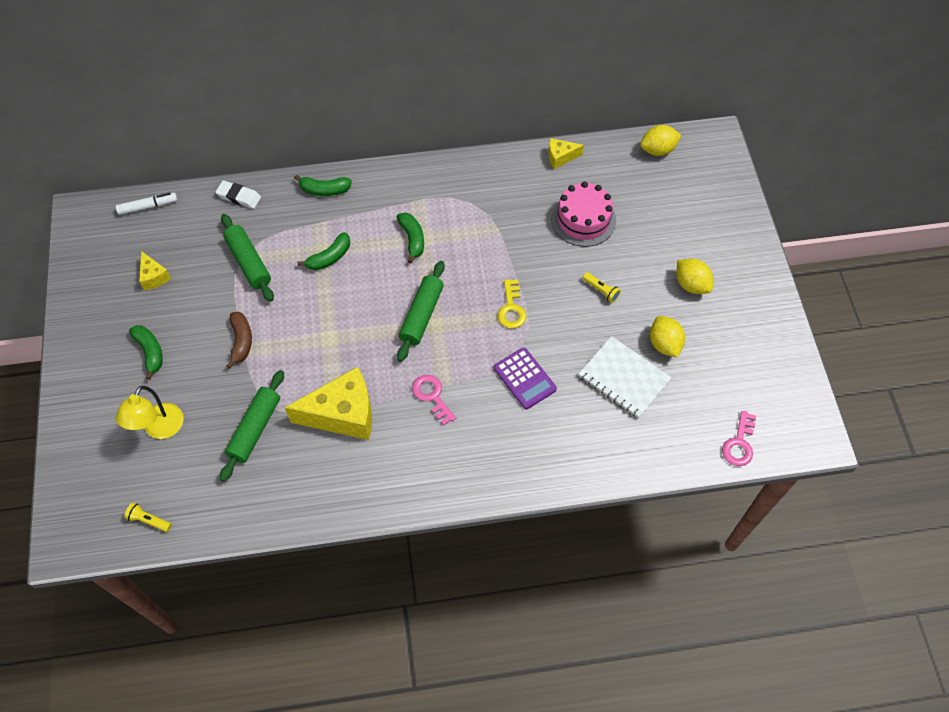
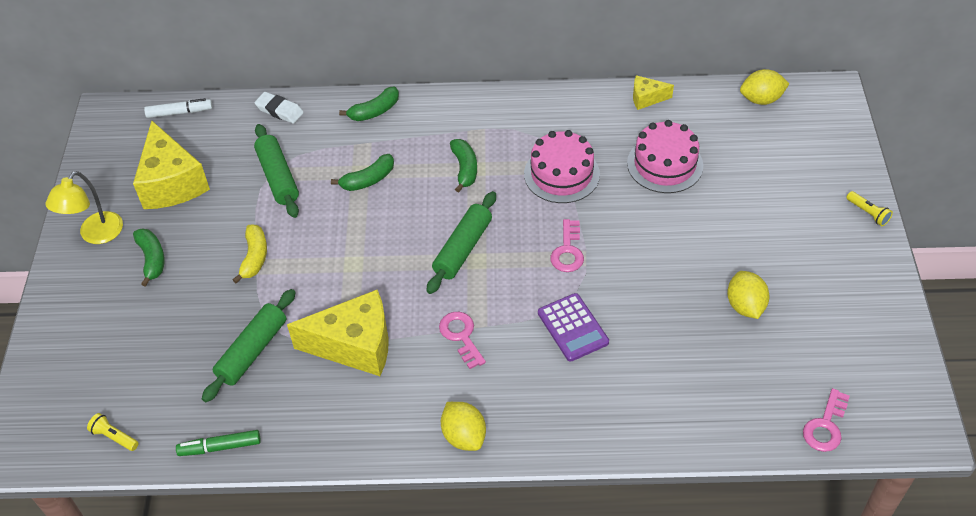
camera: 10 degrees right, 10 degrees down
(154, 277) = (172, 183): yellow cheese -> yellow cheese, size x2.07
(160, 429) = (146, 340): yellow lamp -> yellow lamp (96, 235)
(241, 341) = (254, 257): brown banana -> yellow banana
(242, 519) = (220, 447): none -> green marker
(324, 190) = (375, 111): green banana -> green banana turned 45 degrees counterclockwise
(497, 236) = (561, 174): none -> pink cake
(511, 308) = (568, 251): yellow key -> pink key
(601, 290) = (676, 241): yellow flashlight -> yellow flashlight (868, 213)
(624, 378) = (692, 338): white notebook -> none
(691, 284) = (785, 244): yellow lemon -> yellow lemon (464, 436)

